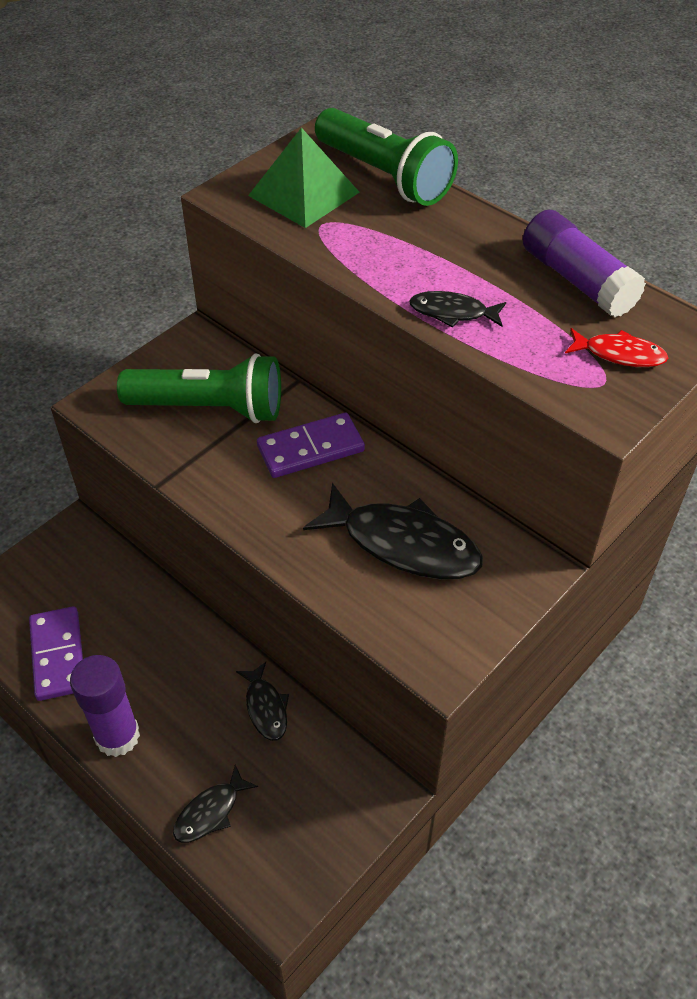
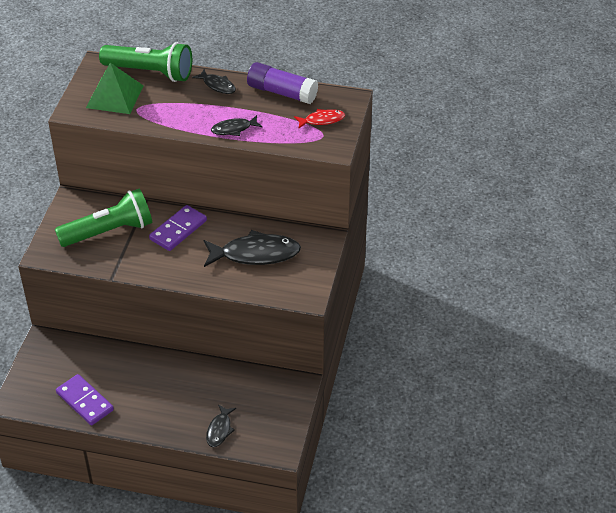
camera: 30 degrees left, 5 degrees down
(117, 736) = (147, 421): purple glue stick -> none
(265, 707) = (215, 375): black fish -> black fish (217, 85)

